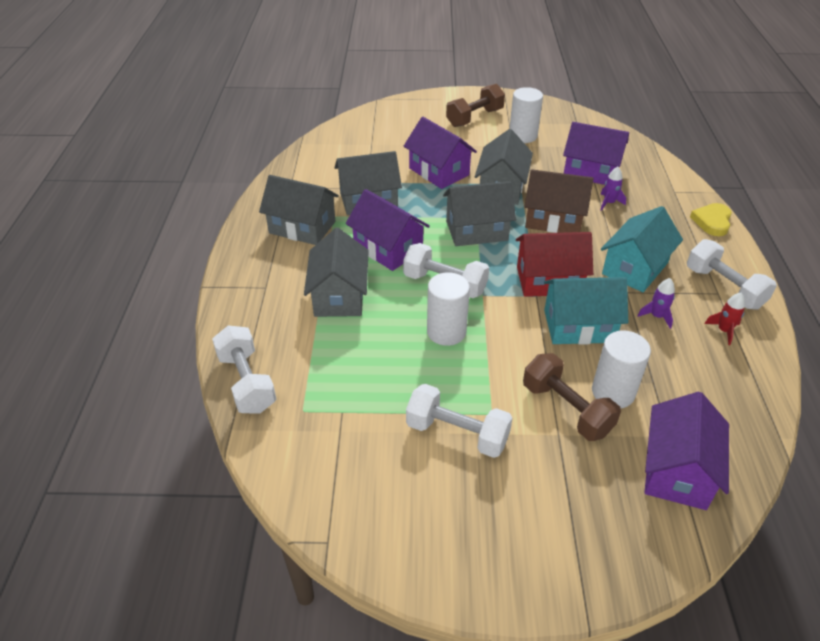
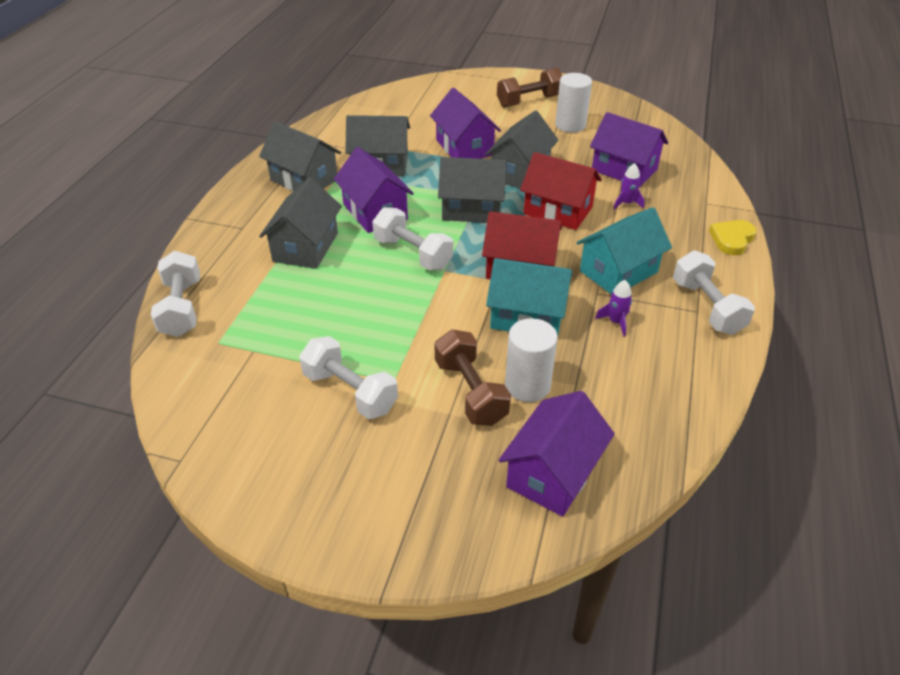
camera: 15 degrees right, 0 degrees up
(446, 332) = (390, 298): white cylinder -> none
(553, 219) = (558, 210): brown house -> red house
(724, 331) = (682, 349): red rocket -> none

